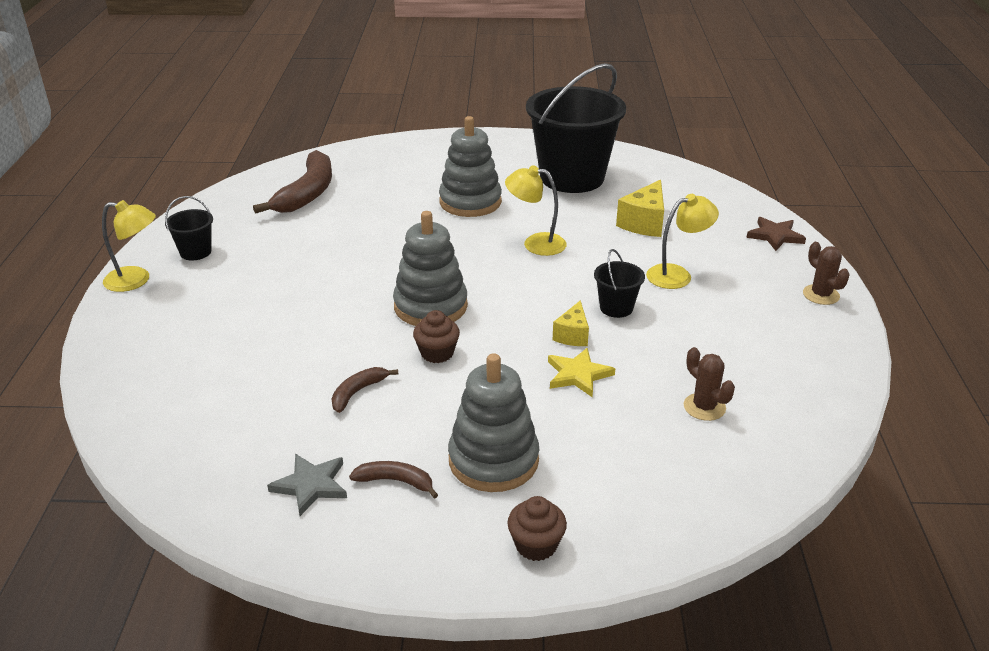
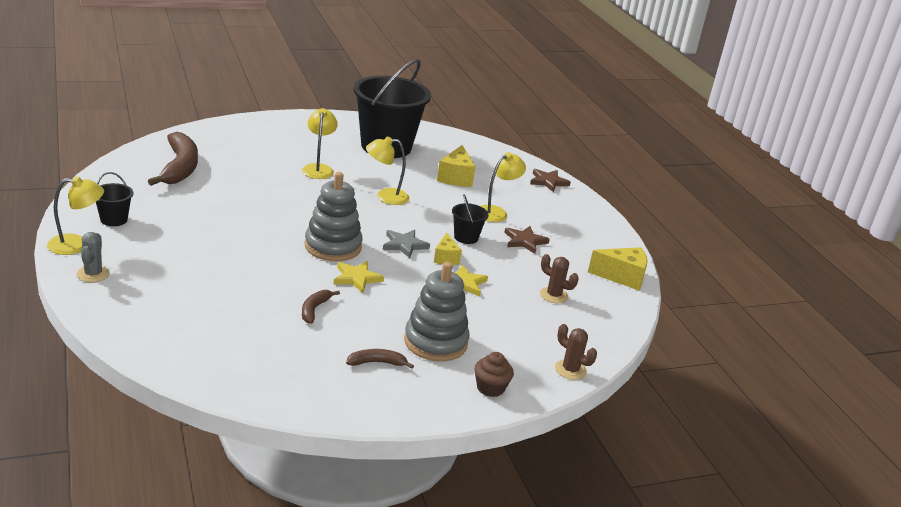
camera: 25 degrees left, 5 degrees down
(130, 318) = (93, 274): none -> grey cactus
(311, 485) = (318, 372): grey star -> grey star (404, 245)
(437, 353) = (356, 278): brown cupcake -> yellow star
(470, 202) = (318, 168): grey stacking toy -> yellow lamp
(699, 320) = (524, 241): none -> brown star
(821, 295) = (594, 219): brown cactus -> brown cactus (570, 370)
(826, 389) = (622, 277): none -> yellow cheese

